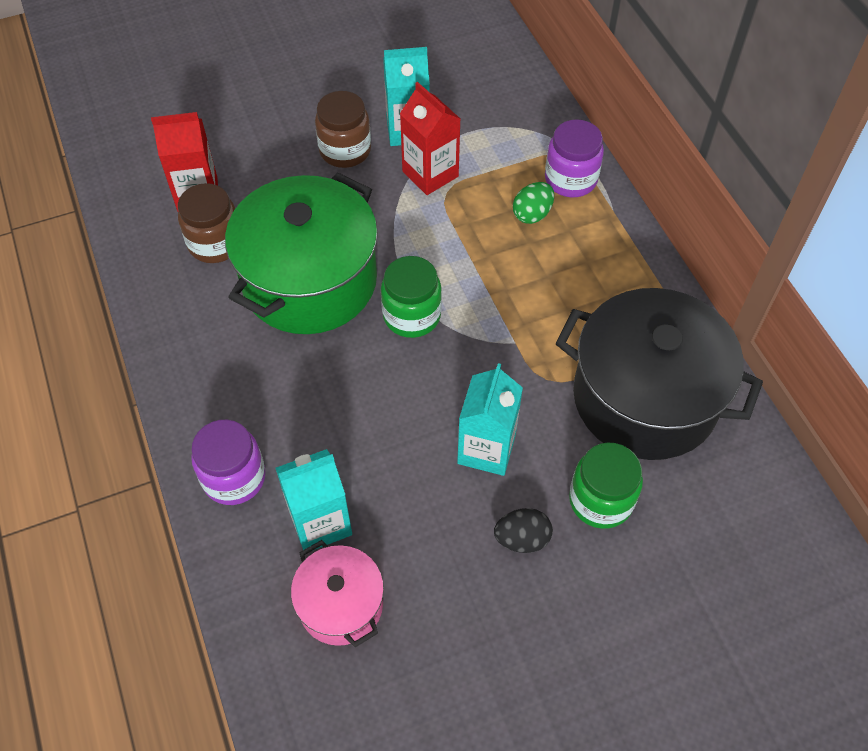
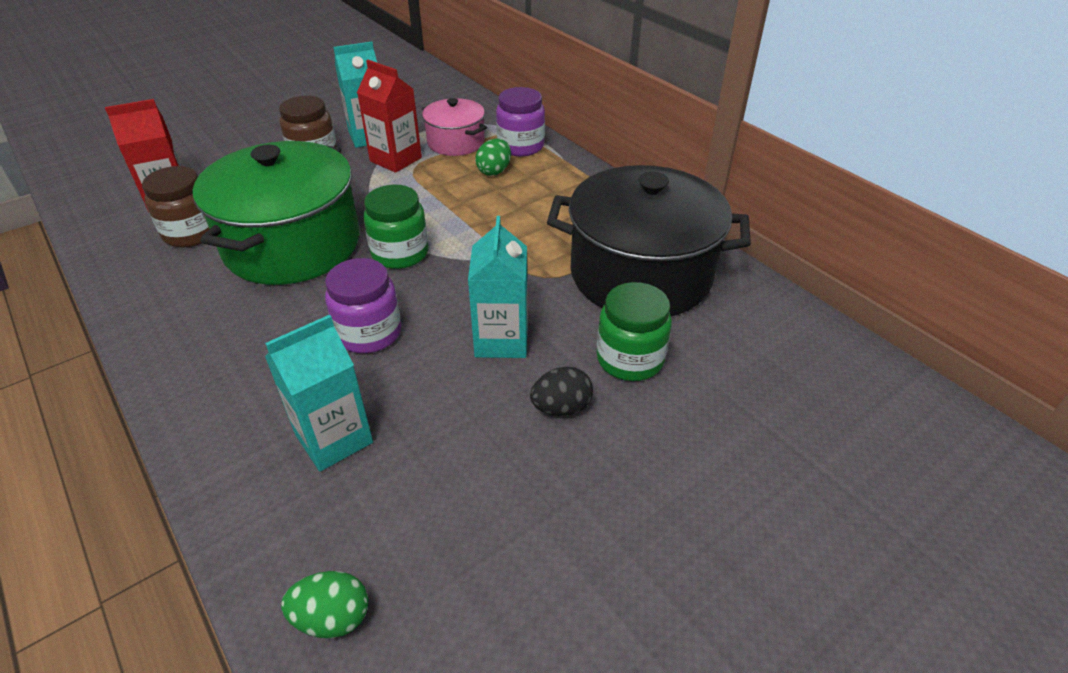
camera: 15 degrees left, 15 degrees down
(234, 478) = (227, 417): purple jar -> purple jar (369, 333)
(299, 686) = (332, 618): none -> green egg
(341, 604) = (372, 514): pink pot -> pink pot (456, 142)

